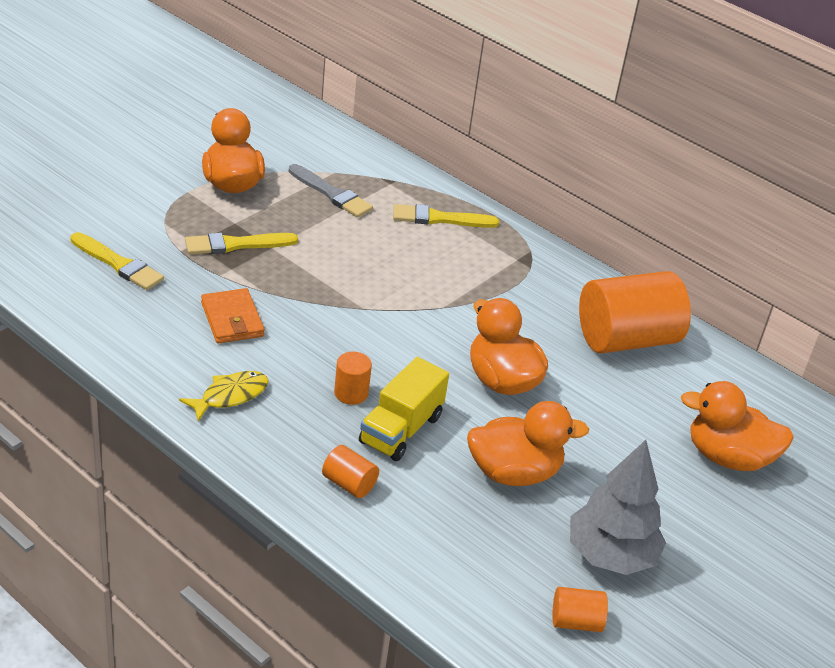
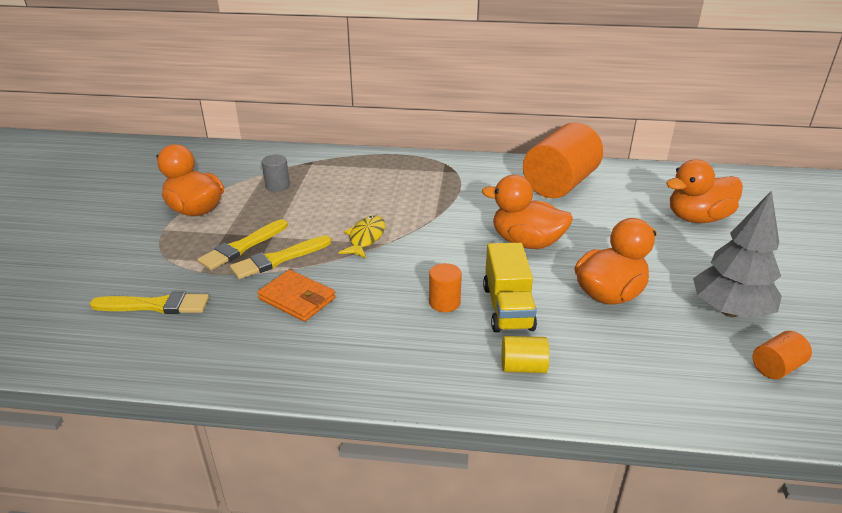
camera: 30 degrees left, 5 degrees down
(230, 396) = (359, 355): yellow fish -> yellow fish (365, 238)
(331, 194) = (277, 186): grey brush -> grey cylinder
(349, 484) = (523, 367): orange cylinder -> yellow cylinder
(439, 219) = (367, 170): yellow brush -> yellow brush (278, 259)

